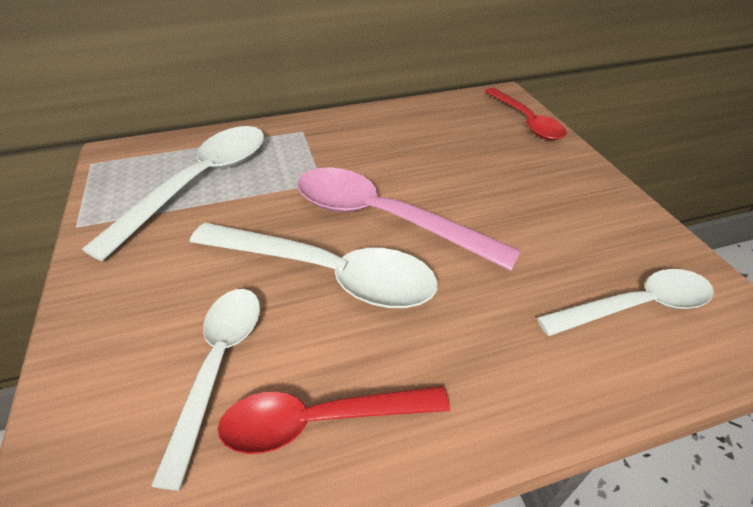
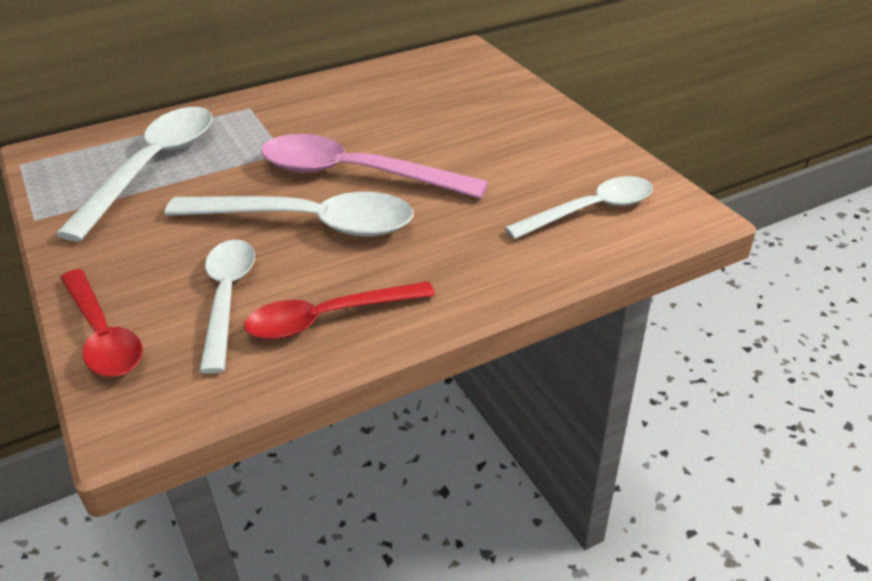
camera: 10 degrees left, 5 degrees down
(526, 121) = (490, 73): red spoon -> red spoon (103, 335)

